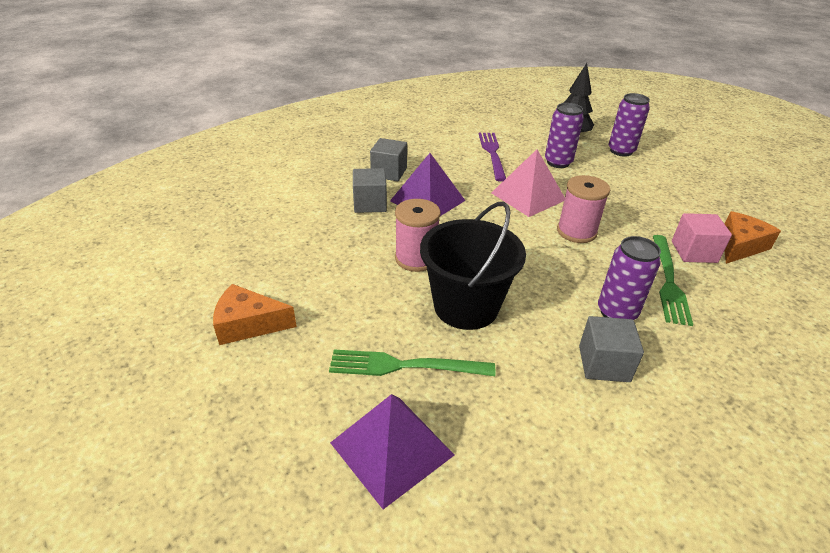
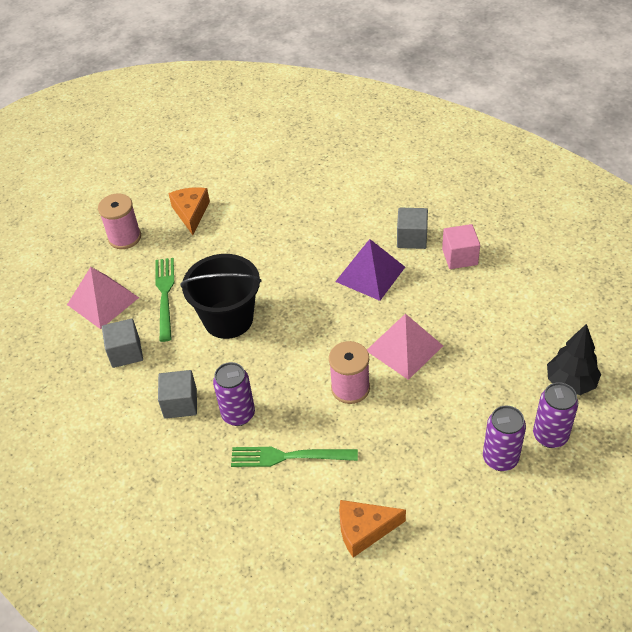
camera: 85 degrees right, 10 degrees up
(370, 204) = (351, 237): grey cube -> grey cube (126, 352)
(391, 448) = (103, 301): purple pyramid -> pink pyramid
(416, 258) = (280, 281): pink spool -> pink spool (125, 237)
(492, 154) = (486, 311): purple fork -> none
(558, 162) = (490, 371): purple can -> purple can (500, 458)
(694, 252) = (341, 484): pink cube -> pink cube (459, 257)
(740, 246) = (364, 530): orange cheese -> orange cheese turned 135 degrees clockwise

